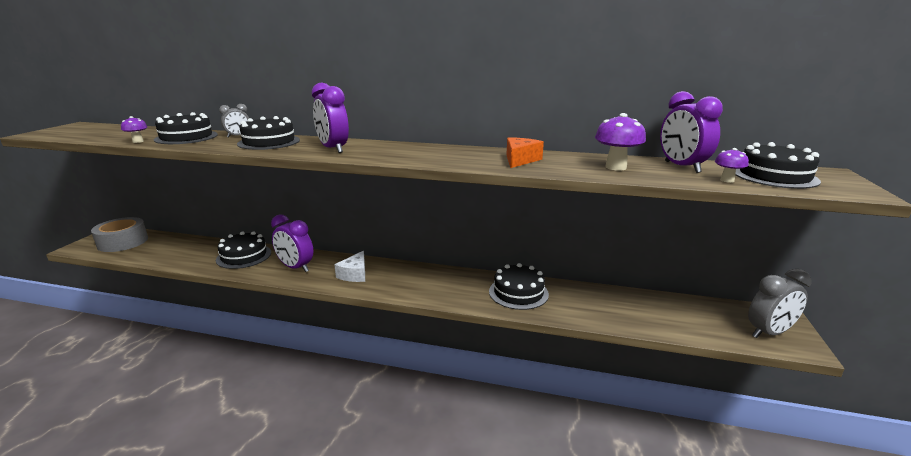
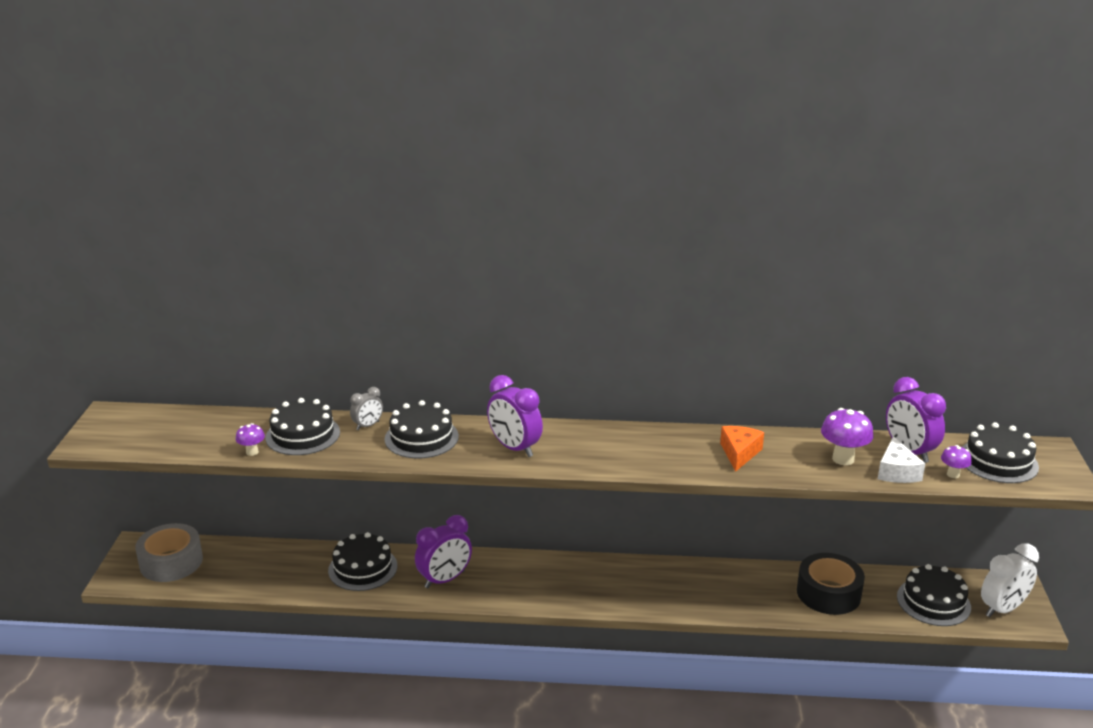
camera: 10 degrees left, 5 degrees up
(295, 267) = (445, 579): purple clock -> purple clock turned 60 degrees counterclockwise
(354, 274) = (526, 582): white cheese -> white cheese (896, 472)
(518, 293) = (732, 587): black cake -> black cake (933, 602)
(601, 305) = (828, 593): none -> black tape
(769, 333) = (1002, 609): grey clock -> white clock

